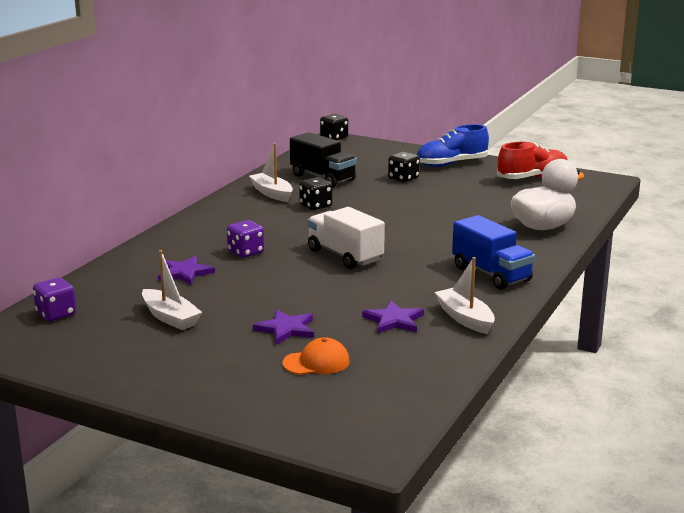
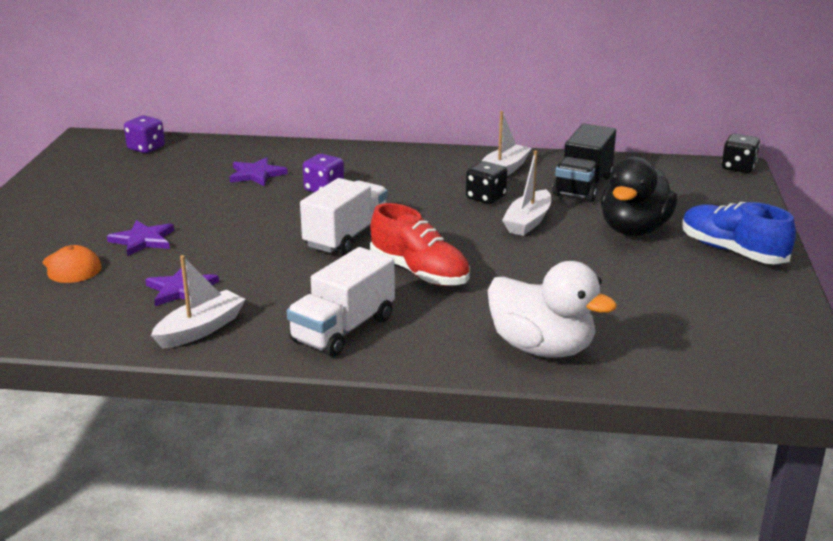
camera: 70 degrees right, 5 degrees up
(170, 317) = (153, 188): white boat -> white boat (528, 222)
(403, 178) = (634, 230): black dice -> black duck
(491, 274) = (343, 329): blue truck -> white truck
(532, 178) = (745, 318): red shoe -> red shoe (419, 273)

